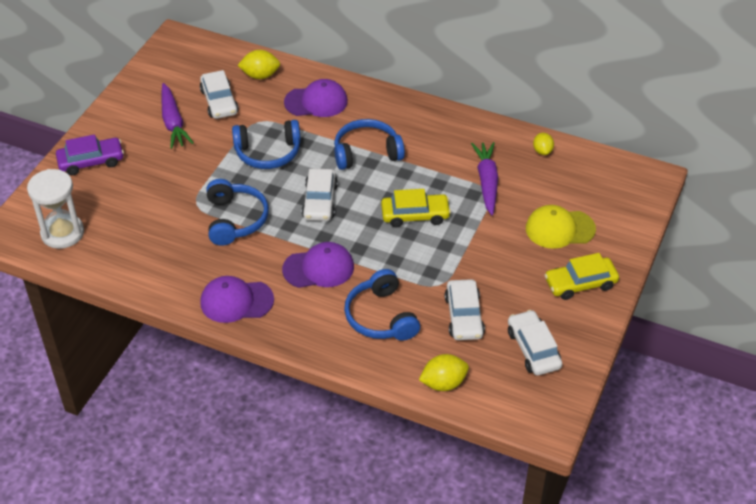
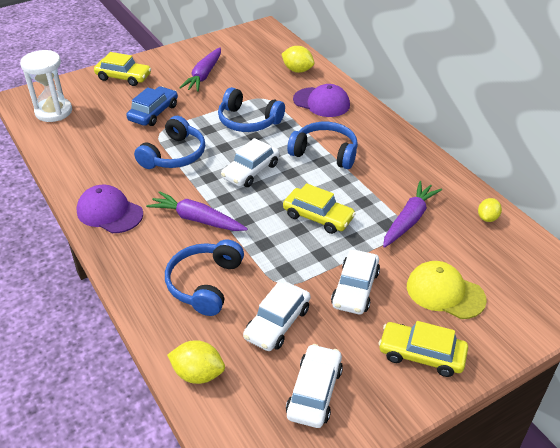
camera: 35 degrees right, 5 degrees down
(91, 161) = (123, 77): purple car -> yellow car
(167, 186) = (153, 113): none -> blue car
(219, 102) = (250, 75): white car -> white car (355, 288)
(319, 268) = (196, 219): purple cap -> purple carrot

